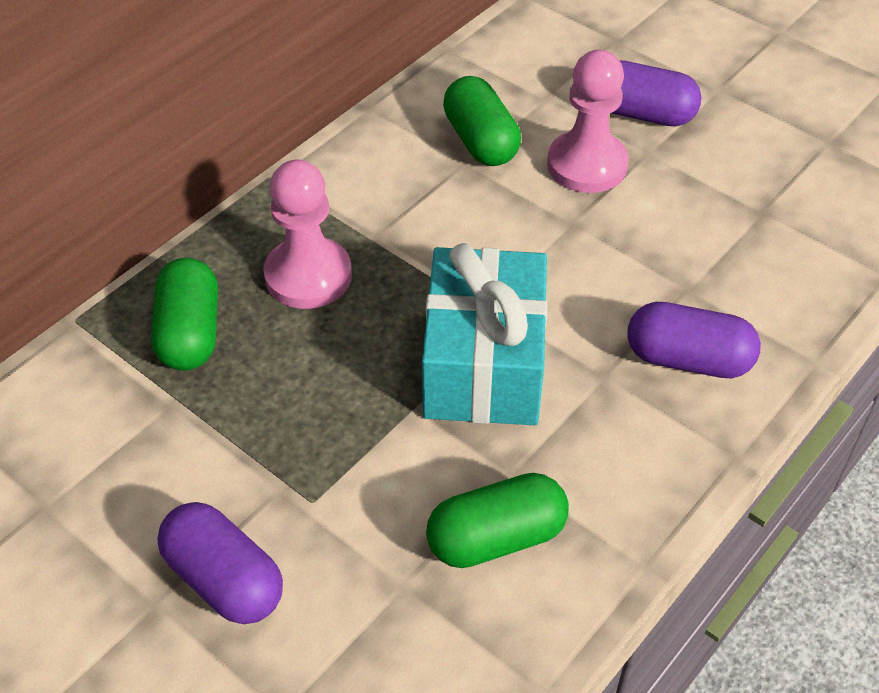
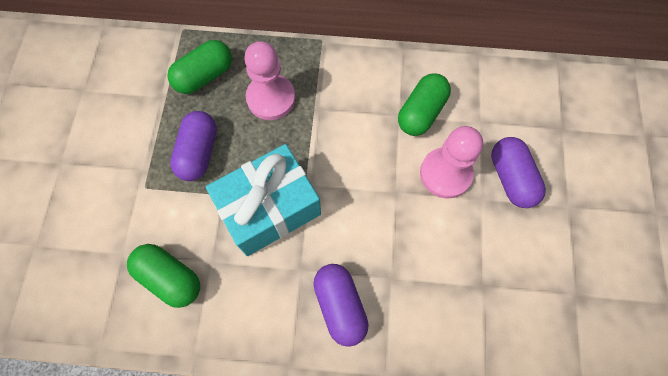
camera: 55 degrees right, 20 degrees up
(224, 579) = (85, 180): purple capsule -> purple capsule (199, 152)

